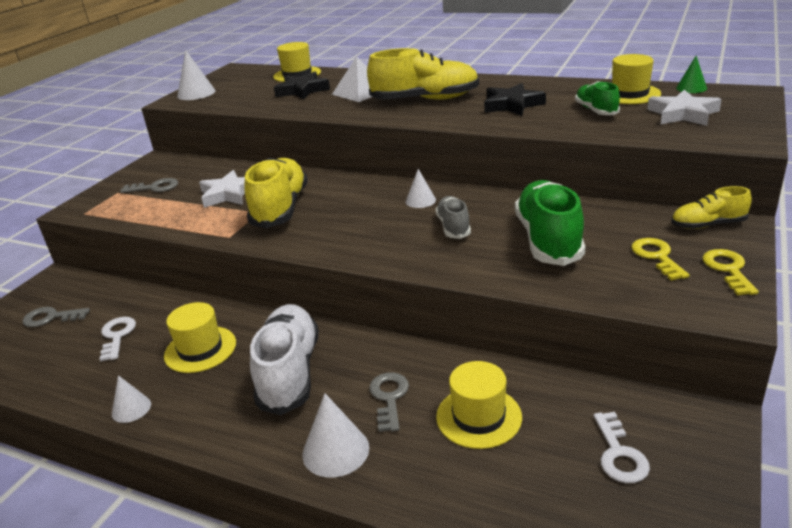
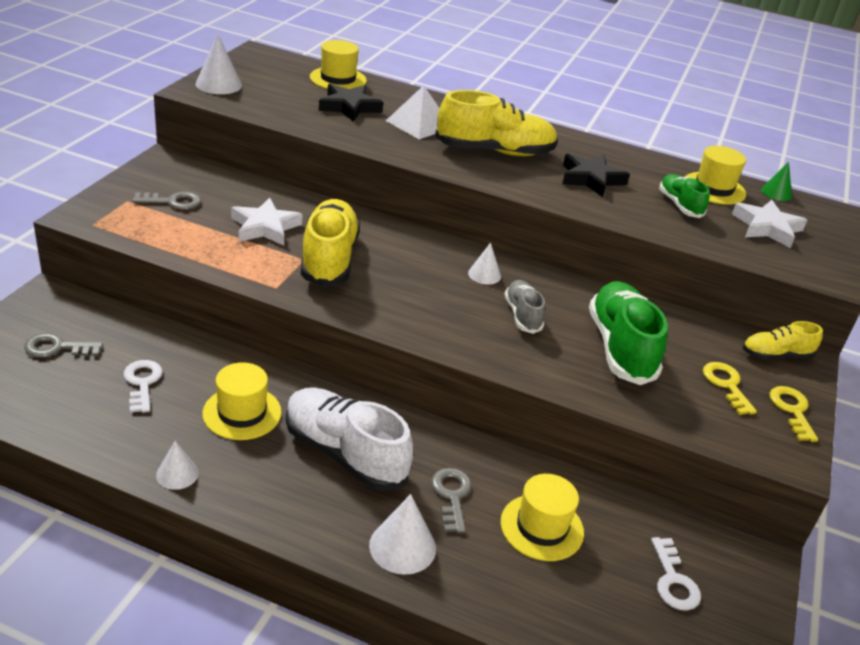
camera: 10 degrees left, 5 degrees up
(289, 372) = (344, 453): white shoe -> white shoe turned 45 degrees counterclockwise

